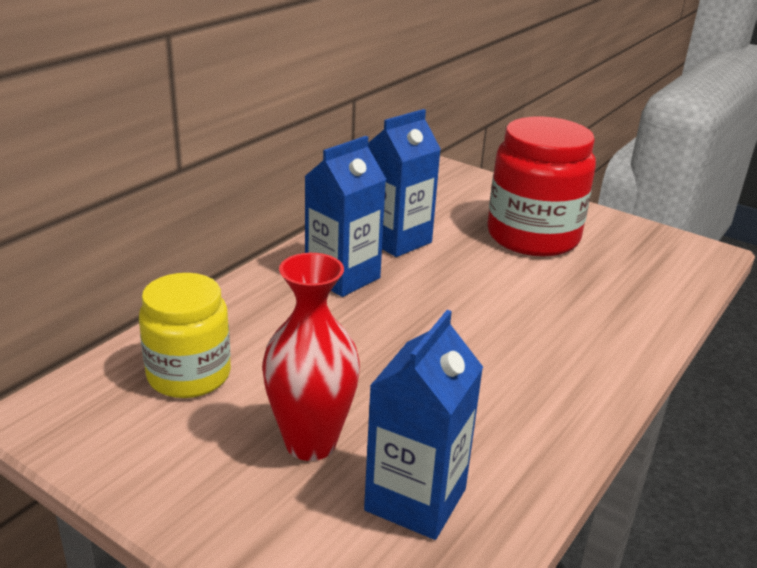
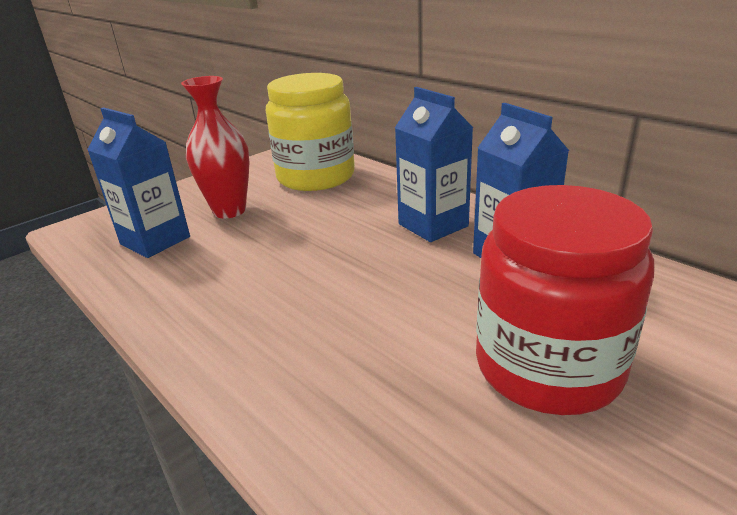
camera: 105 degrees right, 0 degrees up
(189, 375) = (316, 177): yellow jar -> yellow jar, size x1.52

